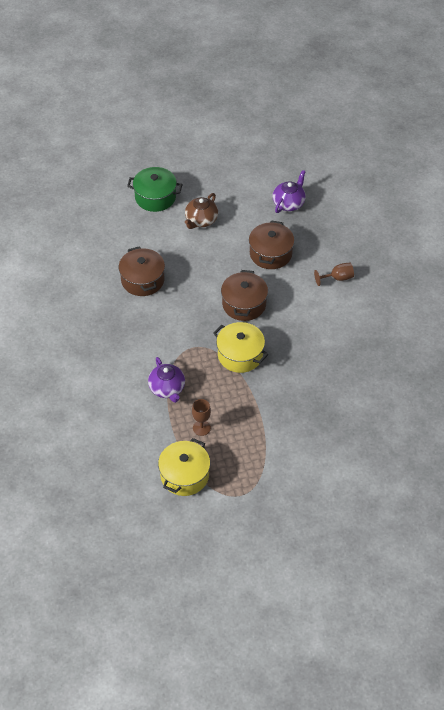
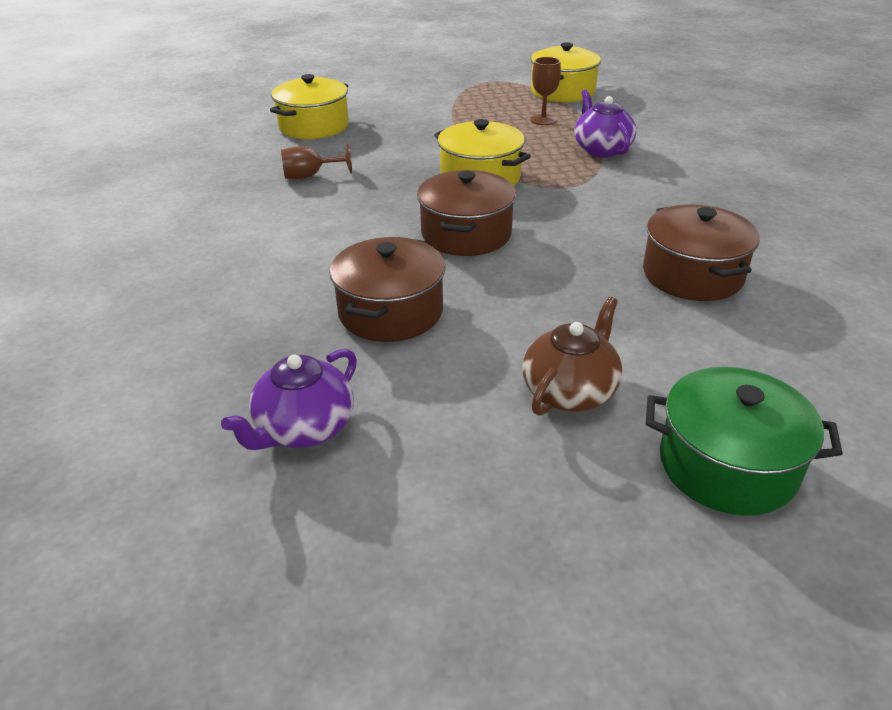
camera: 175 degrees left, 15 degrees down
(337, 278) = (255, 266): brown goblet -> brown goblet (310, 176)
(356, 413) = (314, 126): none -> yellow pot

